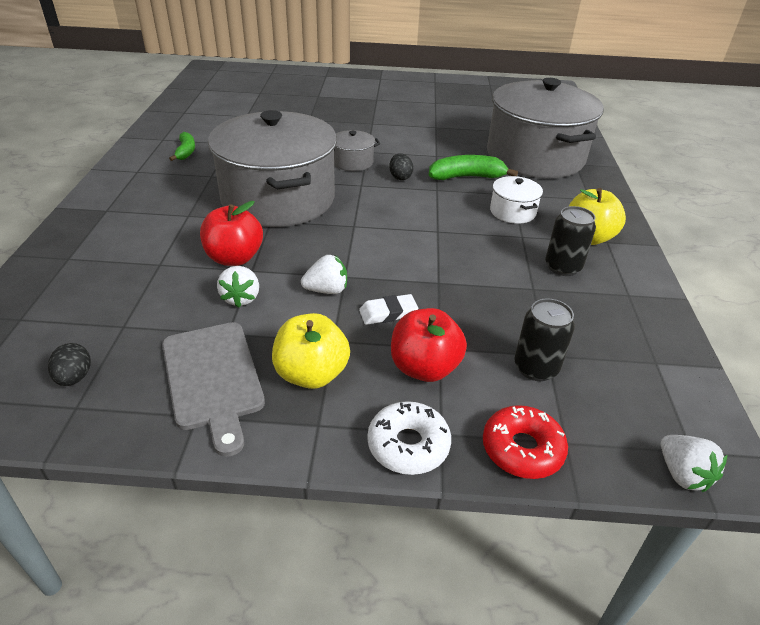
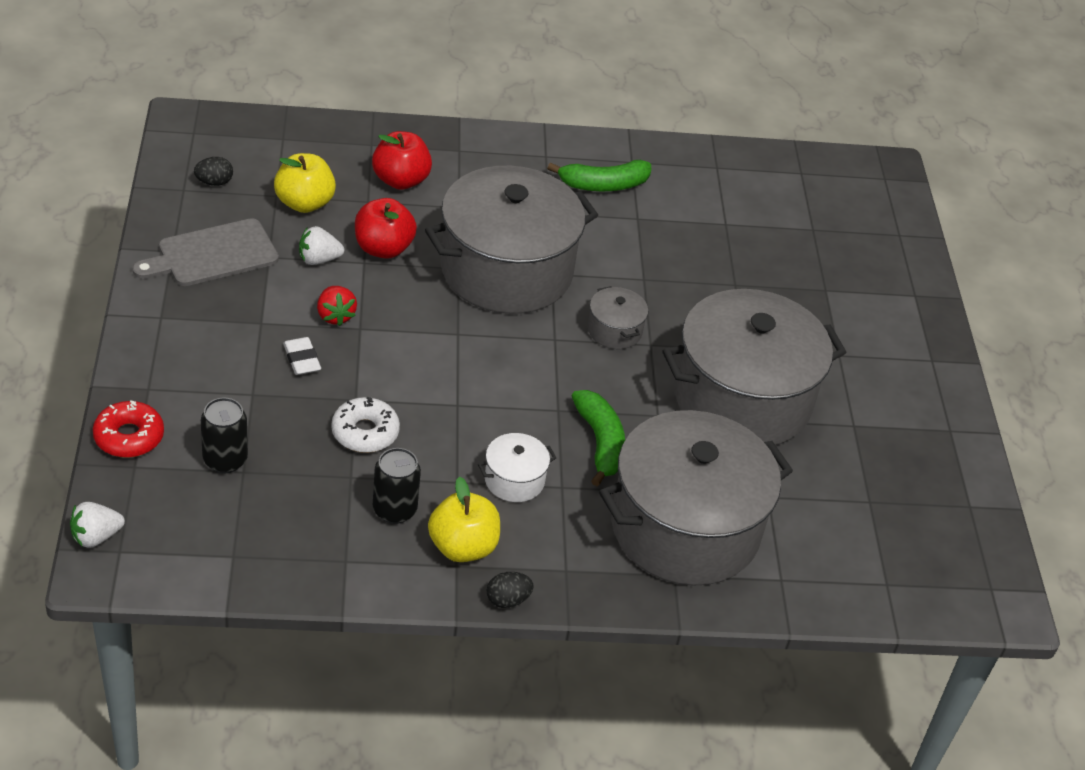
camera: 80 degrees right, 5 degrees up
(186, 152) = (603, 185): green banana -> green banana, size x1.55
(311, 374) = (217, 311): yellow apple -> yellow apple (304, 203)
(327, 290) = (335, 316): white strawberry -> red strawberry
(400, 177) = (584, 375): black egg -> black egg (507, 600)
(408, 445) = (137, 368): white donut -> white donut (365, 432)
(417, 129) = (742, 398): none -> grey pot
(424, 368) = (225, 382): red apple -> red apple (400, 180)

